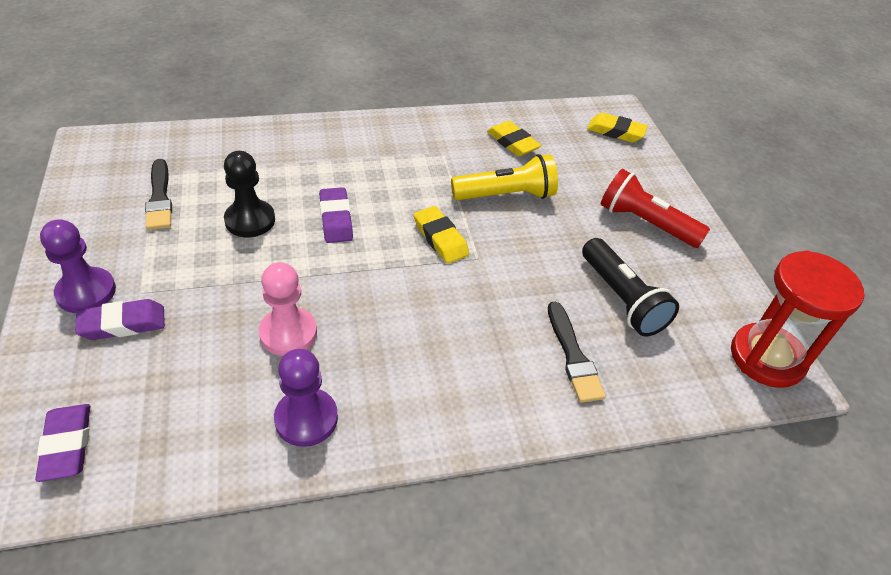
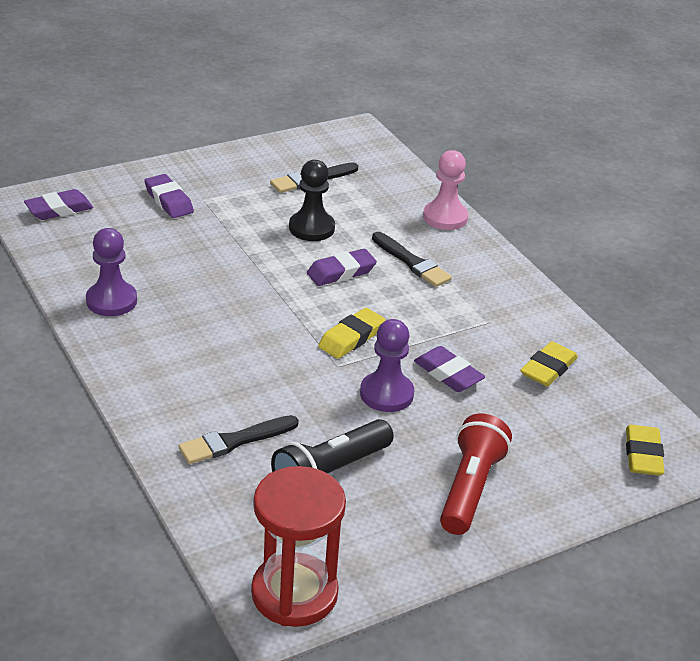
camera: 75 degrees right, 10 degrees down
(86, 292) = (192, 178): purple pawn -> purple pawn (386, 394)
(288, 333) = (192, 275): pink pawn -> pink pawn (445, 217)
(341, 171) = (412, 262): none -> black brush
(506, 195) = (448, 374): yellow flashlight -> purple eraser

